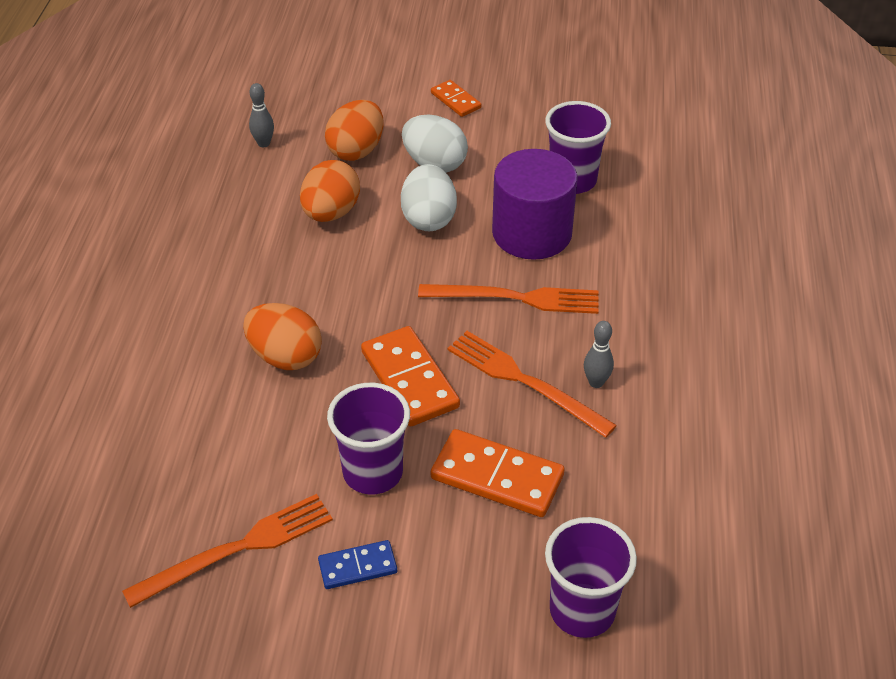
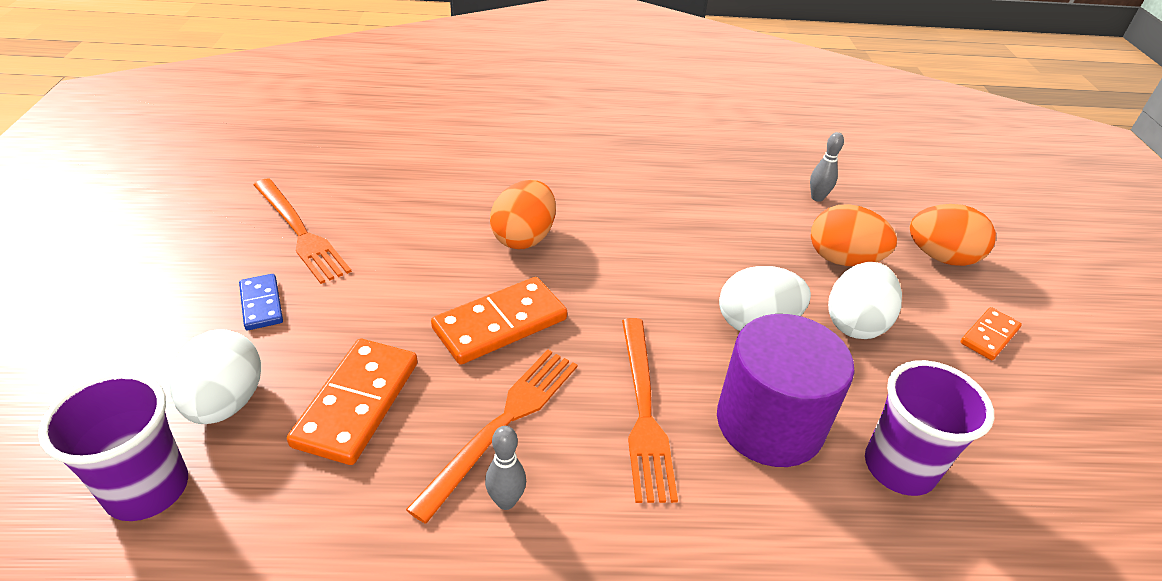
camera: 80 degrees right, 5 degrees down
(331, 213) = (733, 249): orange egg -> orange egg (940, 257)
(373, 472) = (374, 306): purple cup -> none
(489, 573) = (226, 402): none -> white egg

